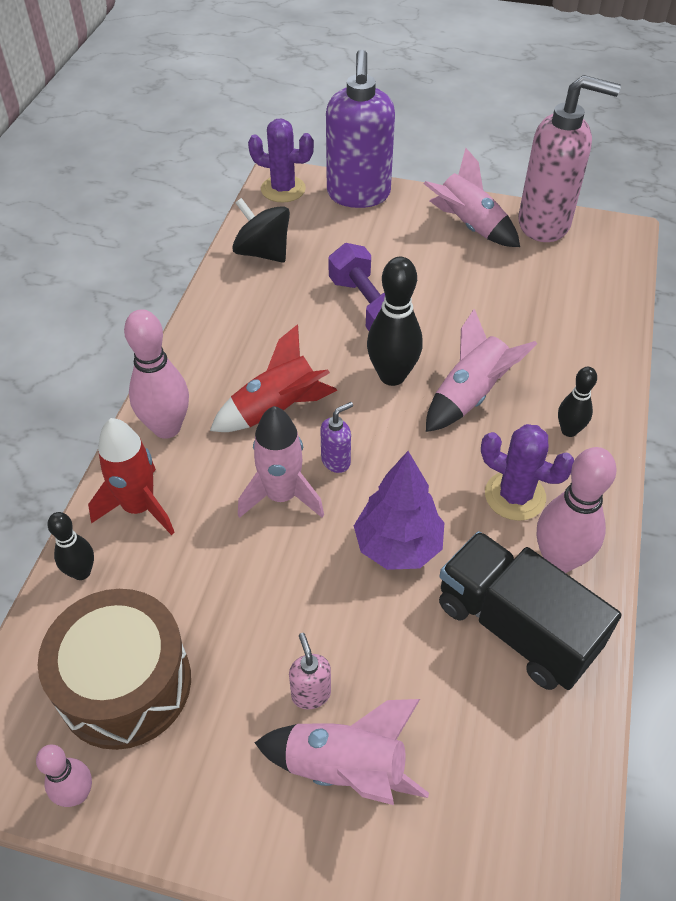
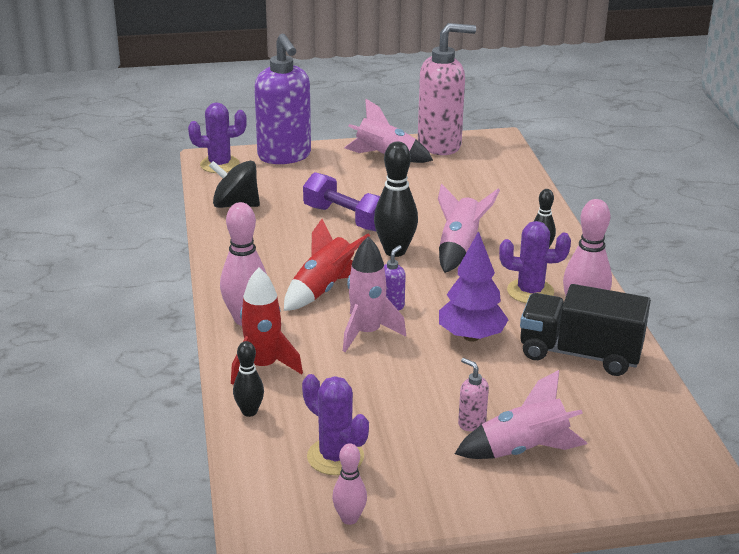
camera: 25 degrees left, 20 degrees down
(125, 683) = (335, 457): brown drum -> purple cactus

